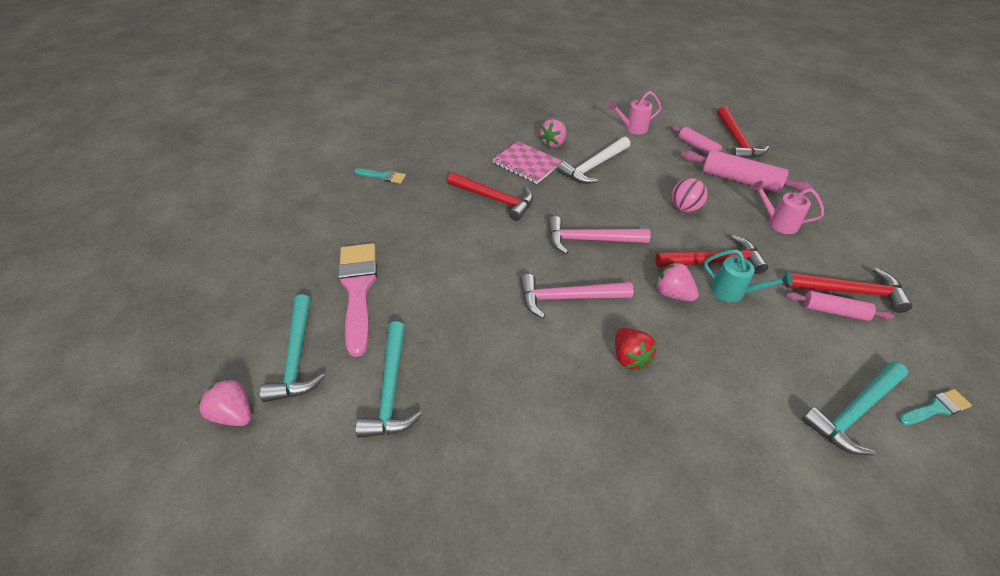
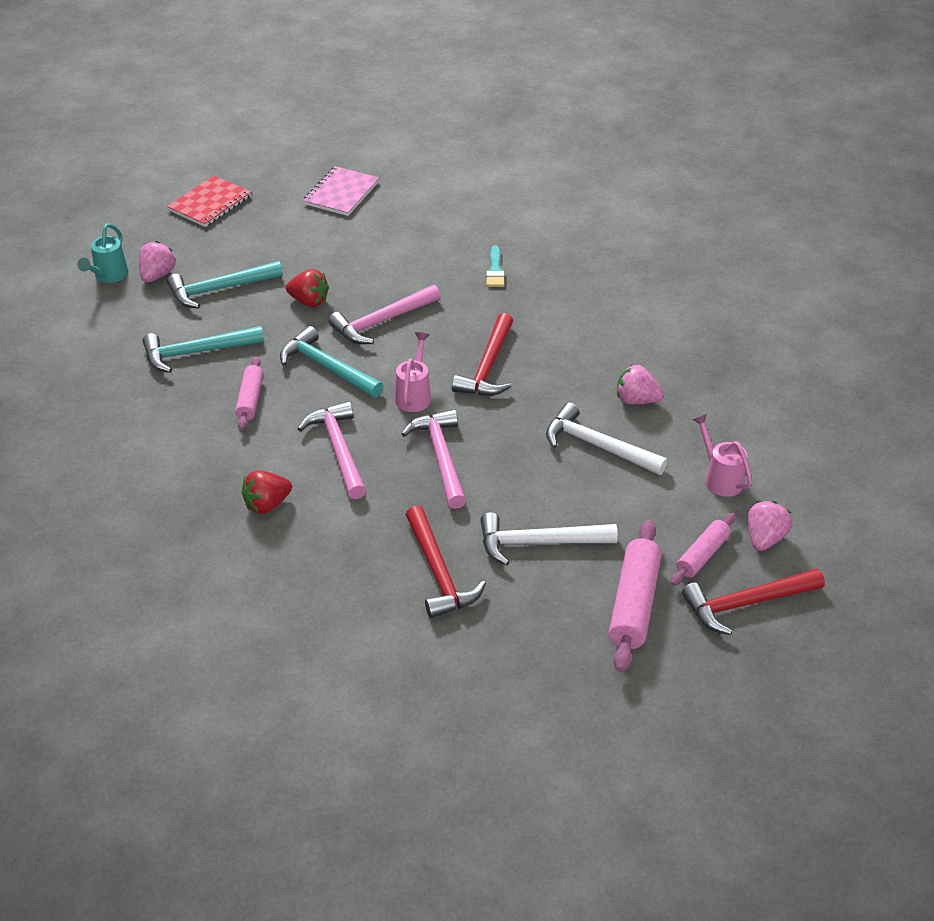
camera: 75 degrees right, 5 degrees down
(138, 348) = (210, 203): none -> red notebook
(358, 289) = (309, 301): pink brush -> red strawberry
(412, 247) = (381, 322): none -> pink hammer
(526, 164) = (575, 382): pink notebook -> pink notebook (341, 193)
(672, 293) = (370, 535): pink strawberry -> pink strawberry (764, 539)
(684, 208) = (538, 543): pink ball -> white hammer
(733, 292) = (388, 590): turquoise watering can -> turquoise watering can (108, 276)
(778, 222) = (544, 643): pink watering can -> pink watering can (414, 395)
(834, 311) = (382, 686): pink rolling pin -> pink rolling pin (250, 399)
(849, 291) = (422, 707): red hammer -> none
(853, 412) = (231, 685): turquoise hammer -> turquoise hammer (327, 367)
(935, 408) = (249, 762): turquoise brush -> none

